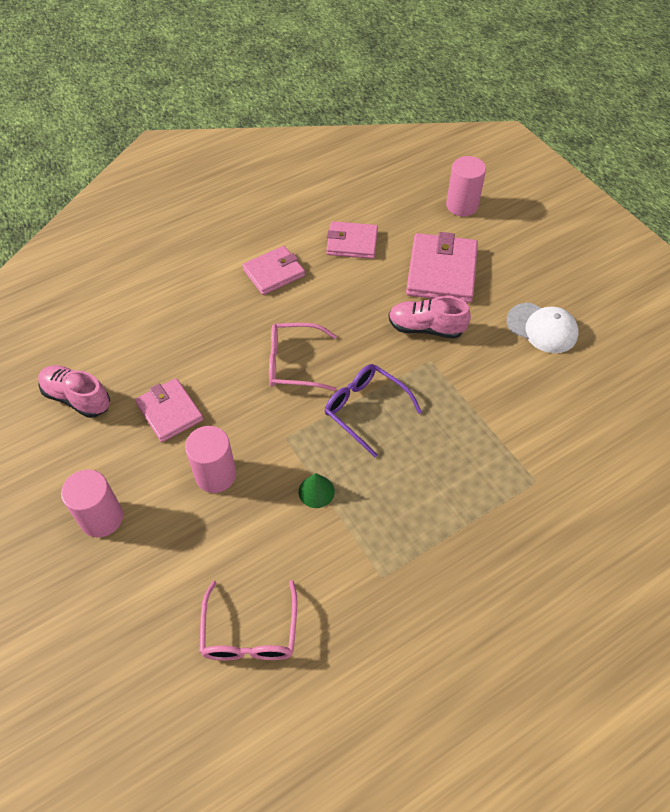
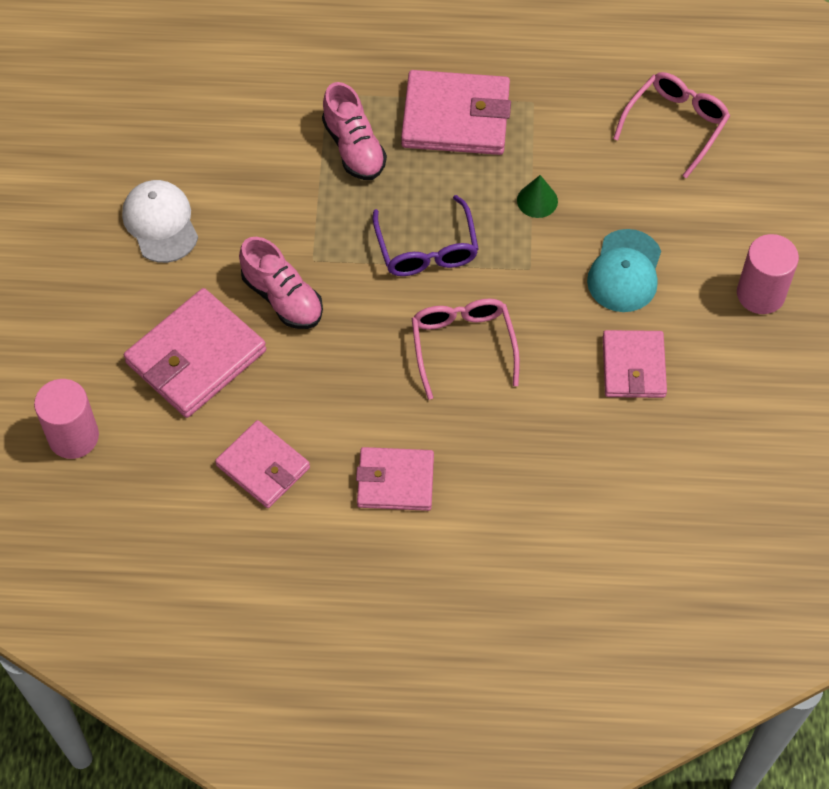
camera: 145 degrees left, 5 degrees up
(77, 398) = (728, 445): pink shoe -> pink shoe (354, 148)
(215, 475) = (625, 271): pink cylinder -> turquoise cap
(293, 363) = (462, 344): pink glasses -> pink glasses turned 135 degrees counterclockwise
(429, 522) = (456, 117): none -> pink wallet

